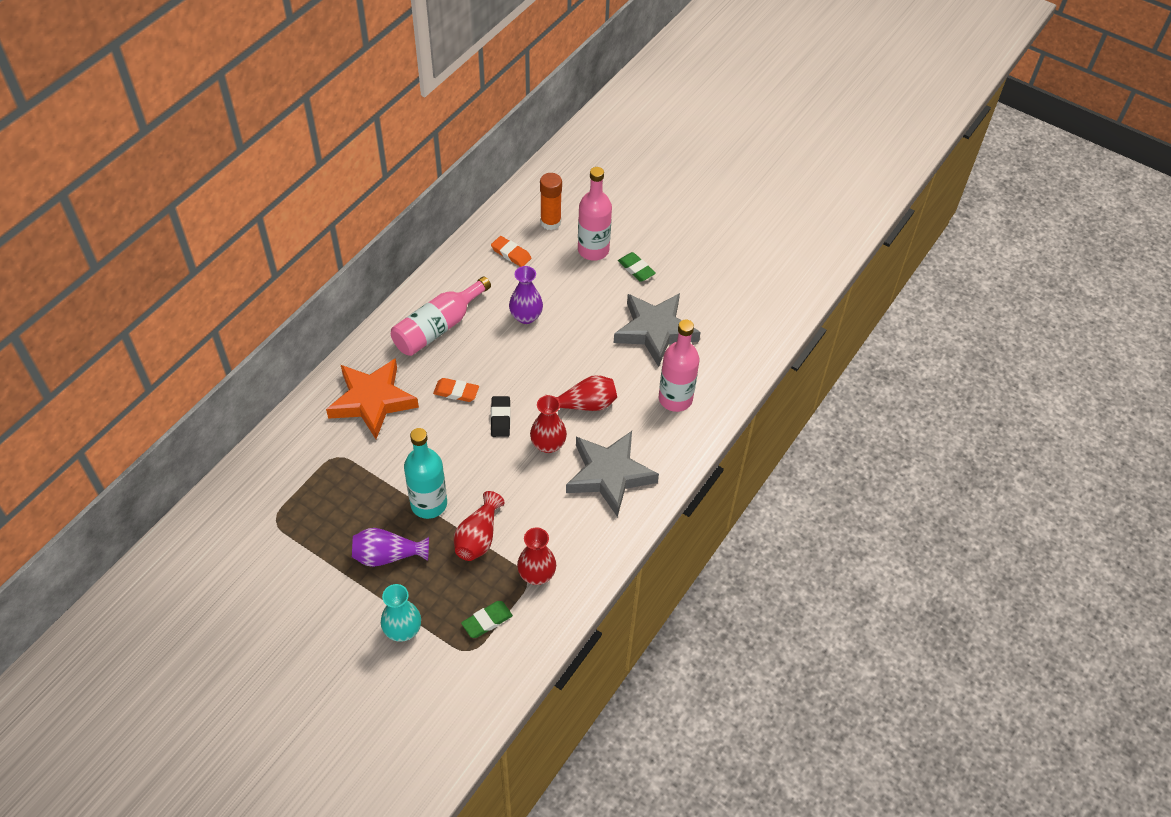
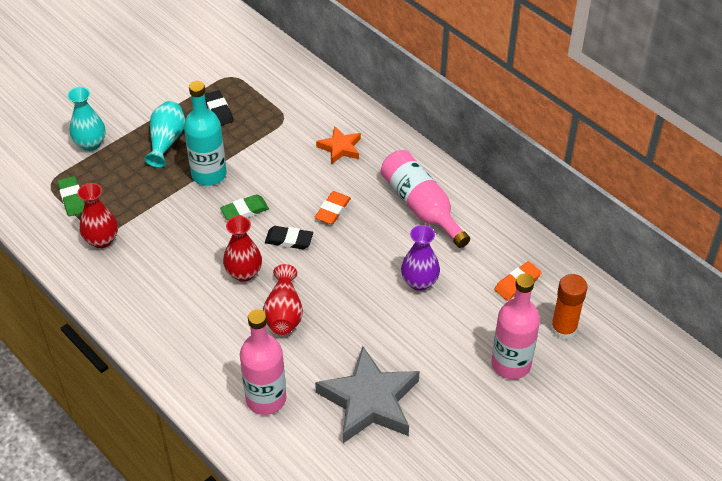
camera: 105 degrees right, 5 degrees down
(332, 519) = (218, 110): none -> black eraser
(372, 401) = (340, 148): orange star -> orange star, size x0.52
(387, 555) = (166, 141): purple vase -> turquoise vase
(478, 537) = (159, 204): red vase -> none
(609, 475) = (188, 317): grey star -> none
(636, 269) = (472, 403): green eraser -> green eraser (244, 210)

